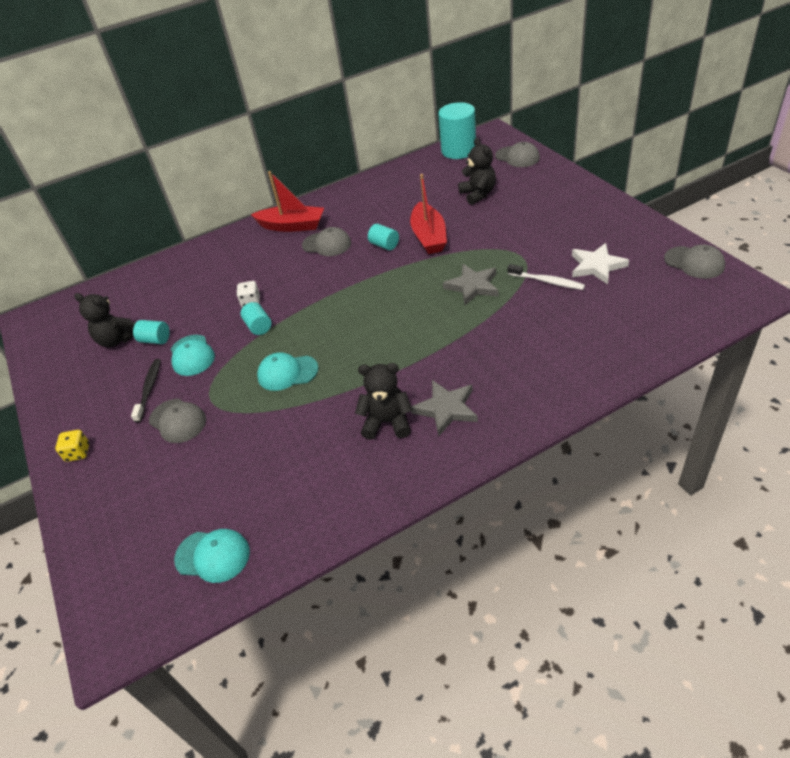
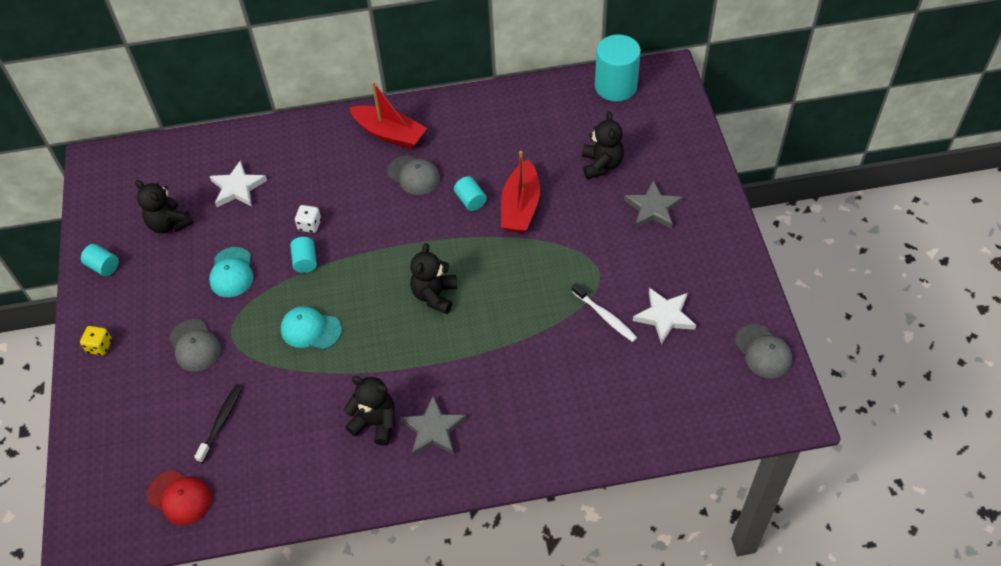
camera: 15 degrees right, 10 degrees up
(149, 389) = (180, 298): black toothbrush -> black toothbrush (221, 422)
(155, 340) = (204, 239): turquoise cylinder -> turquoise cylinder (103, 266)
(173, 297) = (237, 188): none -> white star
(213, 556) = (180, 497): turquoise cap -> red cap
(389, 313) = (434, 295): none -> black teddy bear
(473, 286) = (530, 293): grey star -> grey star (653, 208)
(517, 157) = (673, 123): grey cap -> none

